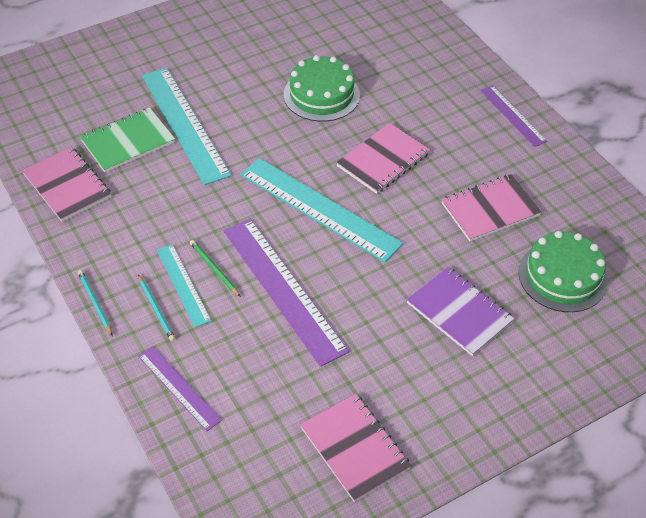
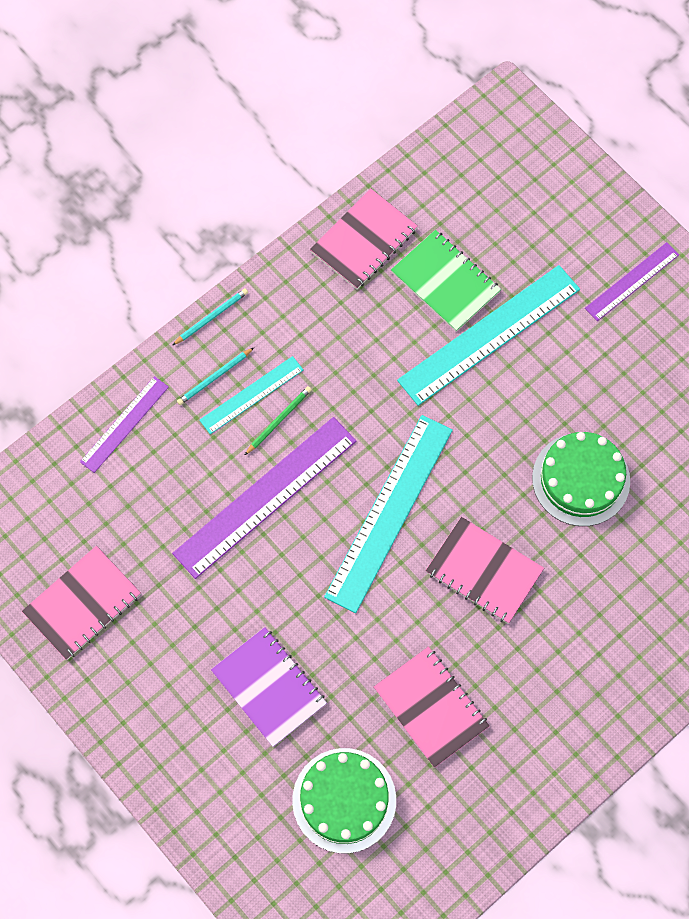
camera: 80 degrees right, 20 degrees up
(459, 312) = (269, 687): purple notebook -> purple notebook turned 75 degrees counterclockwise
(513, 115) = (604, 722): purple ruler -> purple ruler (632, 281)

